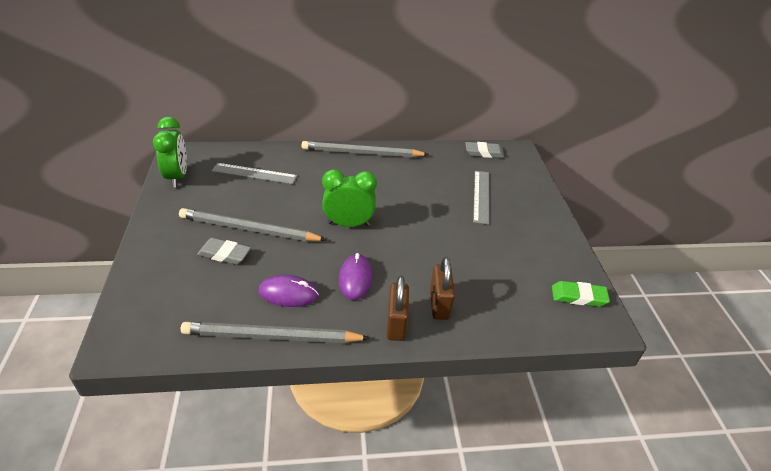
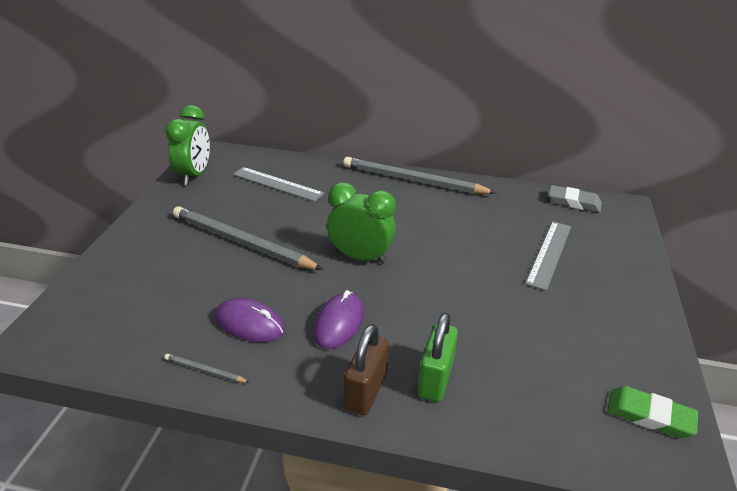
camera: 20 degrees right, 5 degrees down
(224, 254) = (201, 264): grey eraser -> none
(272, 337) = (205, 370): grey pencil -> grey pencil, size x0.40
(439, 304) = (435, 379): brown padlock -> green padlock

